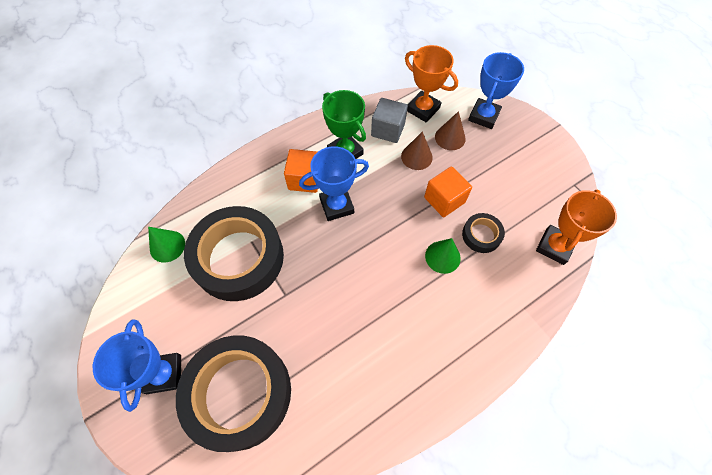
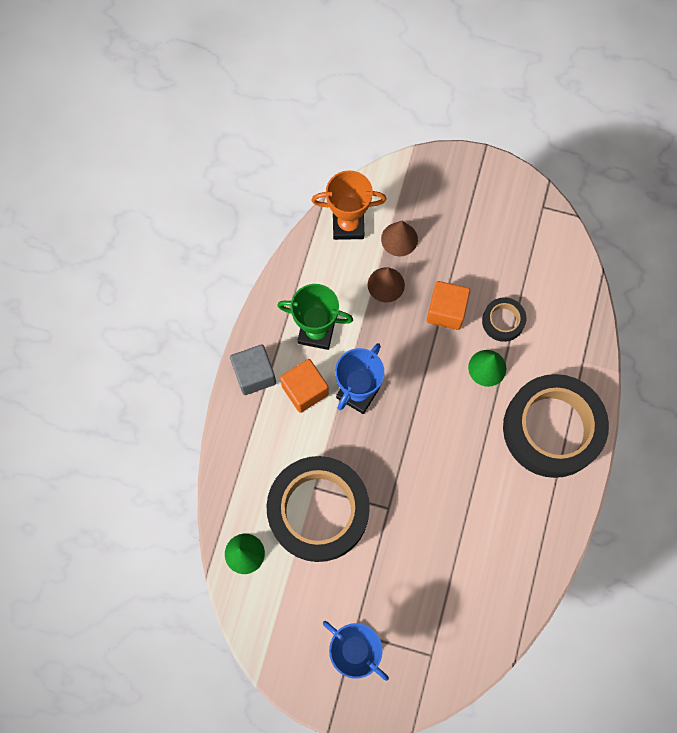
camera: 40 degrees left, 10 degrees up
(239, 393) = (426, 612): black tape -> black tape (552, 429)
(388, 130) = (334, 275): grey cube -> grey cube (254, 374)
(483, 116) = (411, 189): blue trophy -> none
(554, 246) = (568, 284): orange trophy -> none

